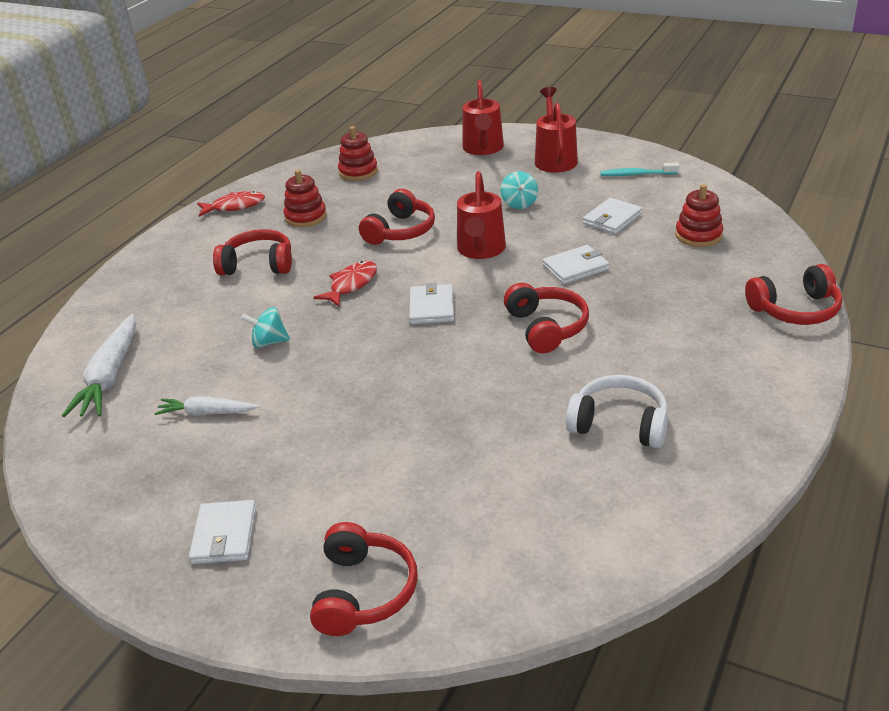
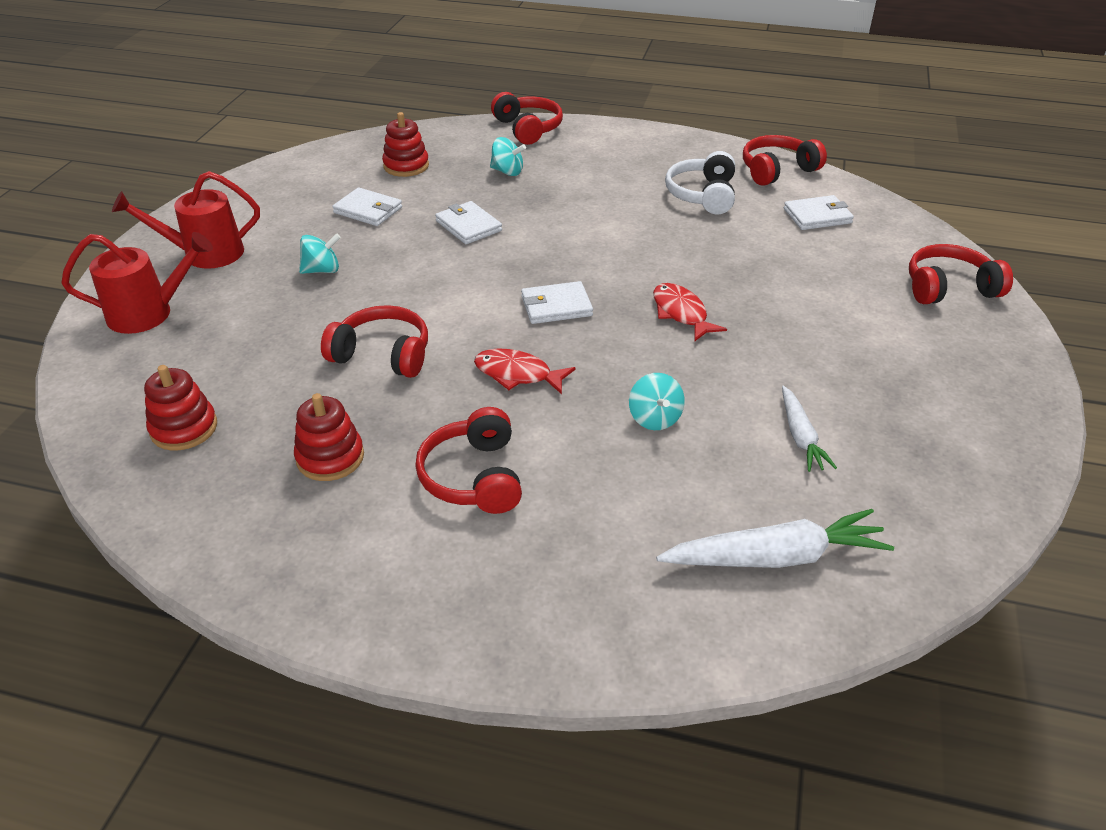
camera: 105 degrees left, 5 degrees up
(224, 535) = (950, 375): white wallet -> white wallet (817, 216)
(235, 206) = (278, 560): red fish -> red fish (681, 313)
(481, 250) = (433, 286): red watering can -> none
(546, 327) = (579, 235): red headphones -> red headphones (777, 170)
(636, 174) = (266, 200): turquoise toothbrush -> none
(684, 292) = (507, 172): none -> turquoise spinning top

